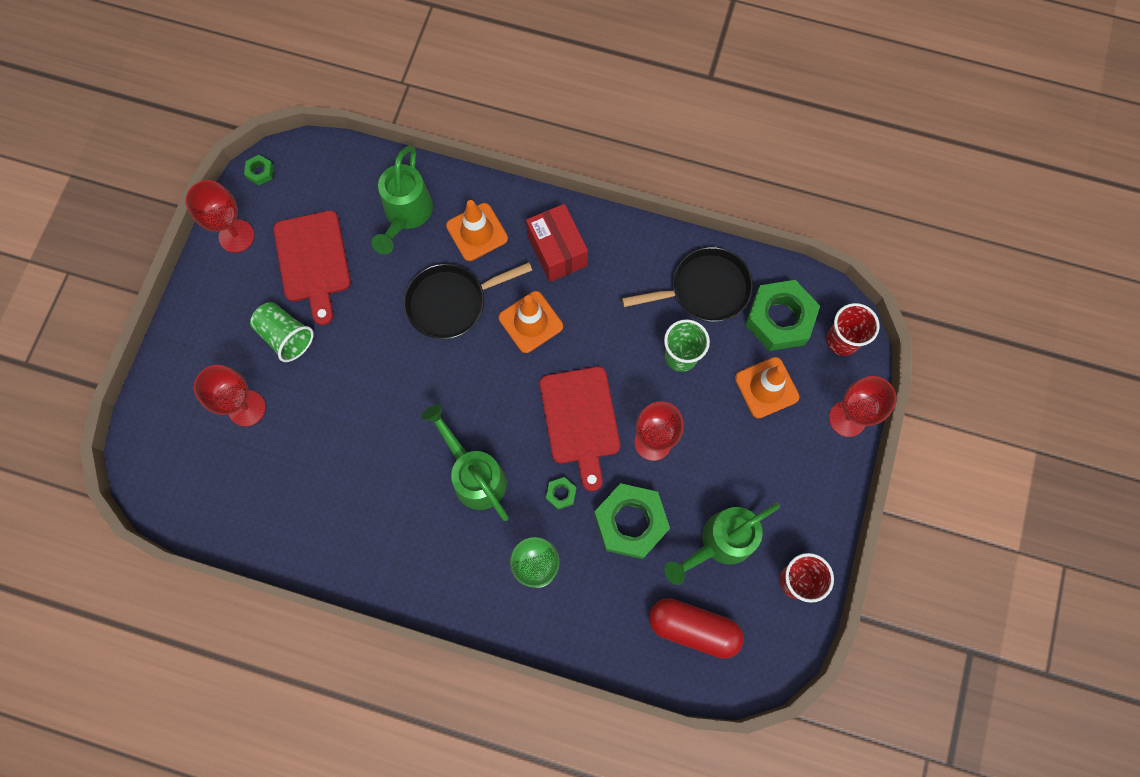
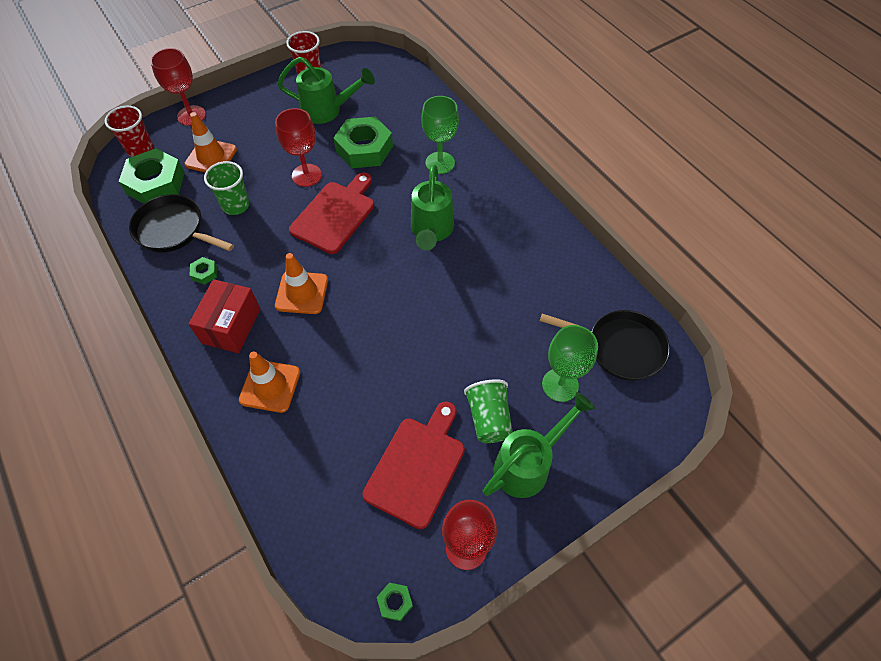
camera: 140 degrees left, 15 degrees down
(247, 408) = (560, 385): red goblet -> green goblet
(406, 215) = (308, 445): green watering can -> green watering can (529, 463)
(452, 303) = (341, 347): black pan -> black pan (620, 347)
(561, 494) = (388, 187): green nut -> green nut (204, 273)
(693, 628) = (383, 89): red capsule -> none

